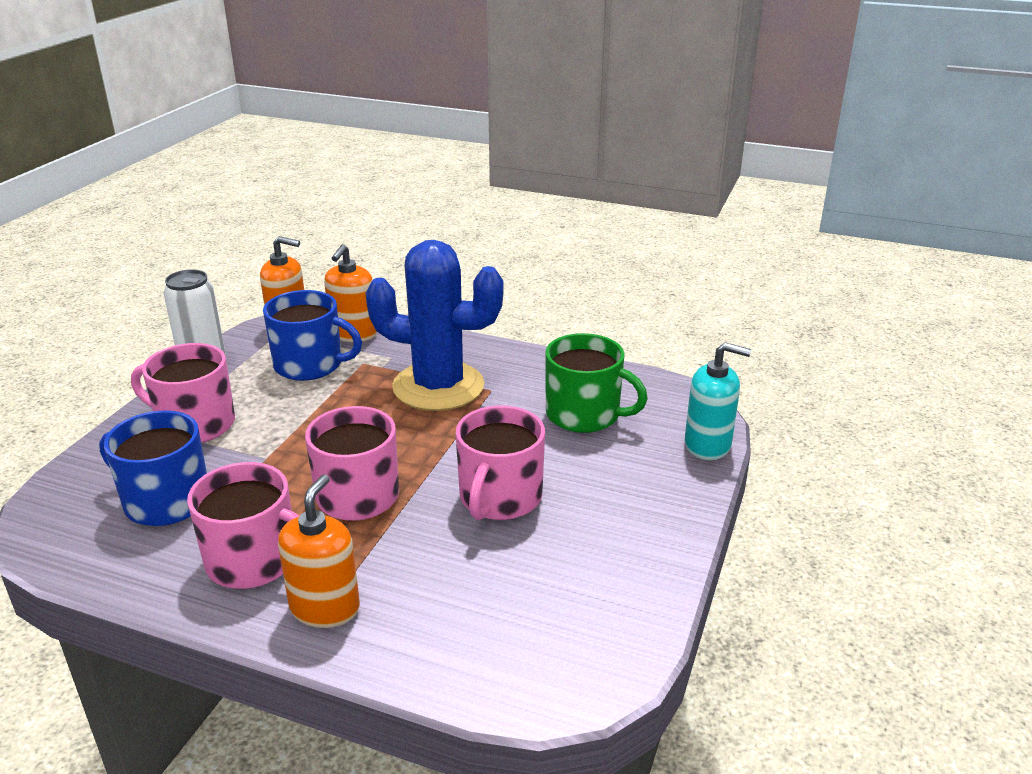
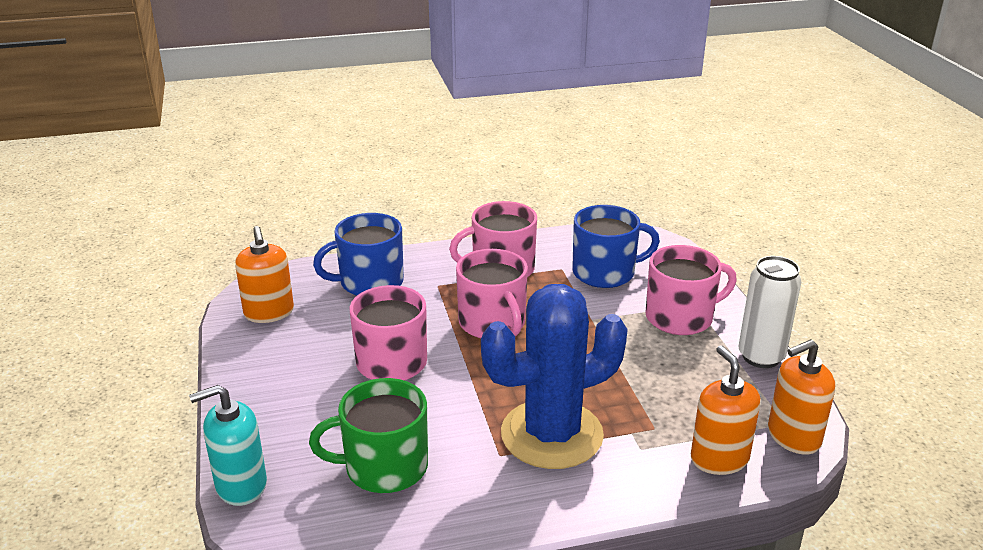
camera: 145 degrees right, 0 degrees up
(310, 365) = (694, 403): blue mug -> blue mug (370, 282)
(325, 608) = (431, 267): orange soap dispenser -> orange soap dispenser (269, 313)

